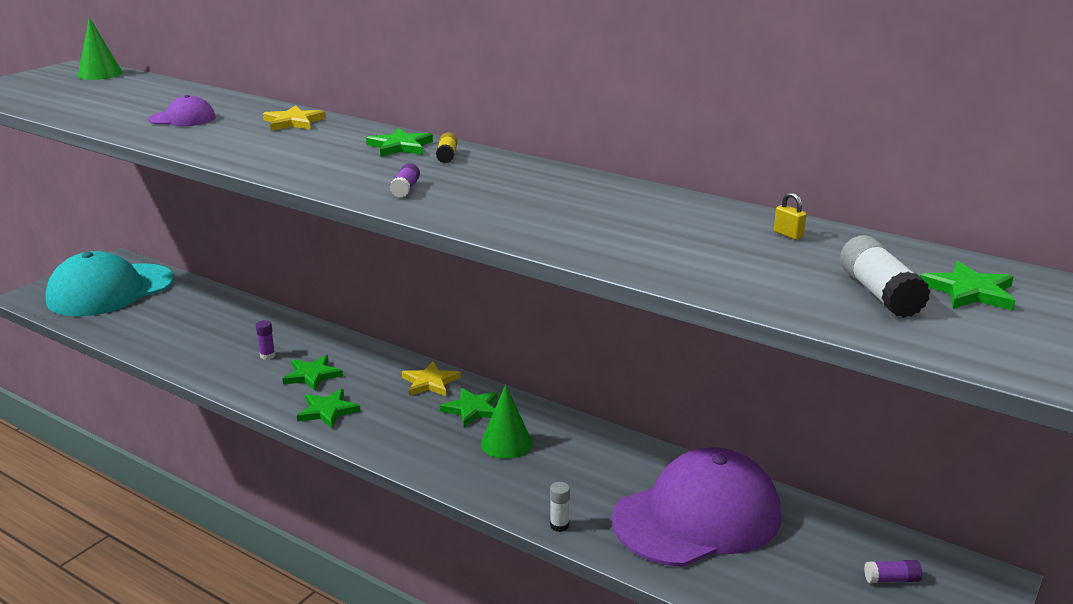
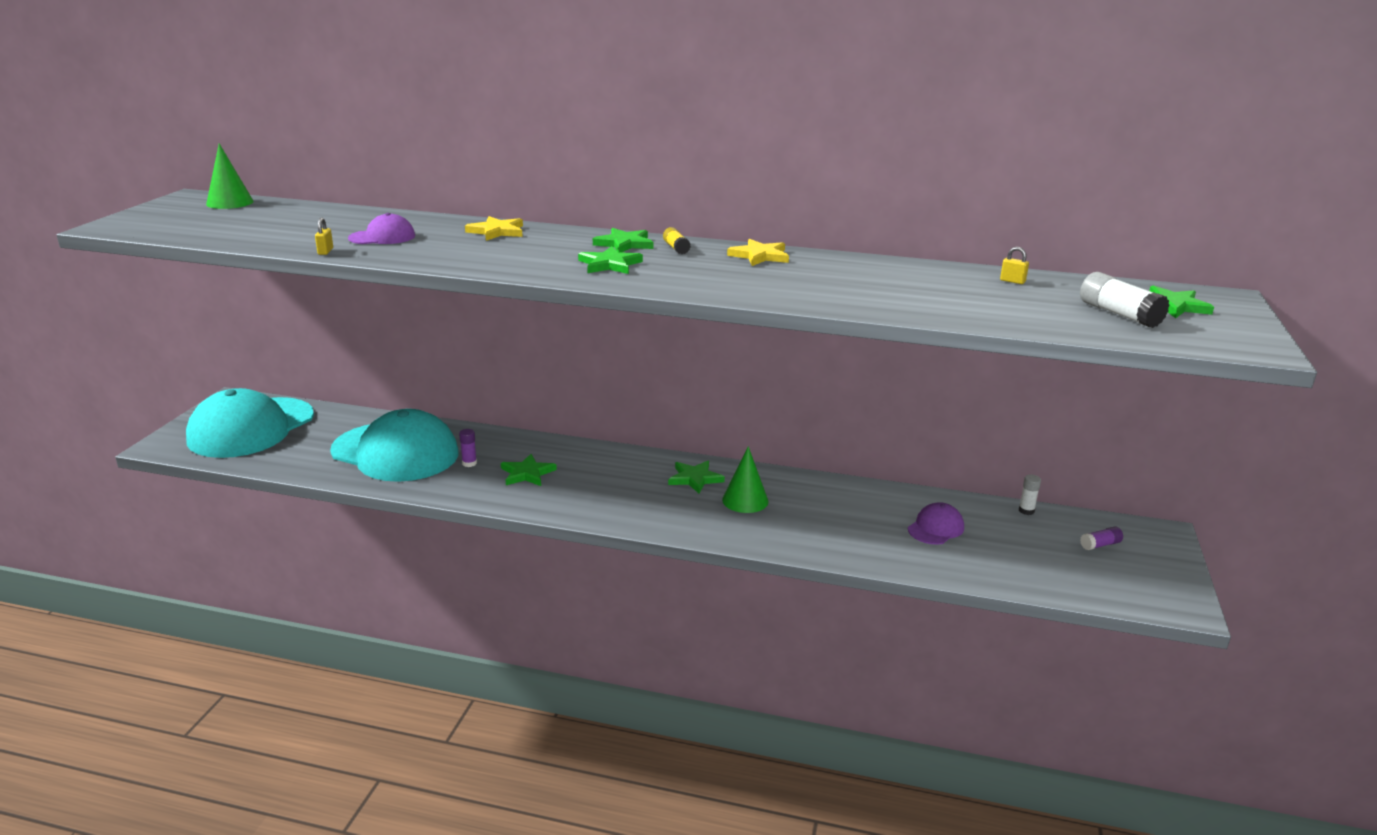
camera: 20 degrees left, 0 degrees up
(115, 128) = (325, 251): none -> yellow padlock
(211, 333) = (395, 452): none -> turquoise cap
(328, 411) = (567, 500): green star -> green star (609, 264)
(405, 189) = (677, 277): purple glue stick -> none
(430, 382) = (640, 463): yellow star -> yellow star (760, 256)
(559, 525) = (837, 554): white glue stick -> white glue stick (1026, 511)
(697, 517) = (935, 528): purple cap -> purple cap, size x0.44

